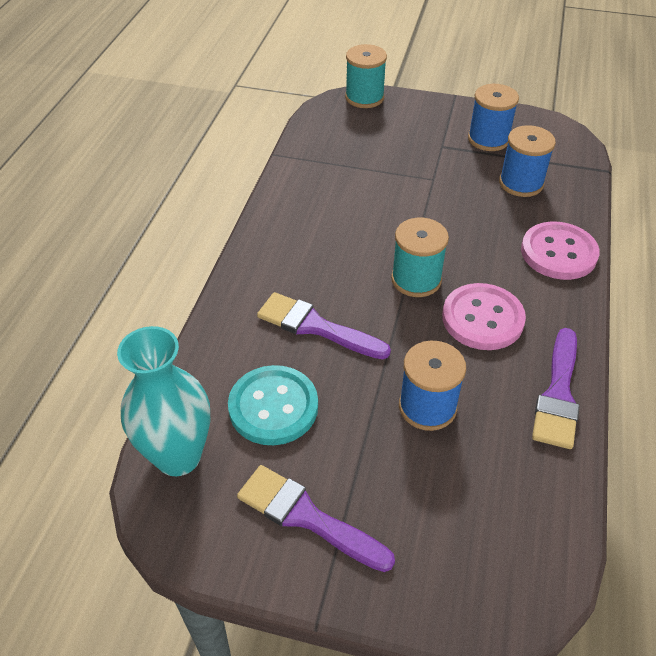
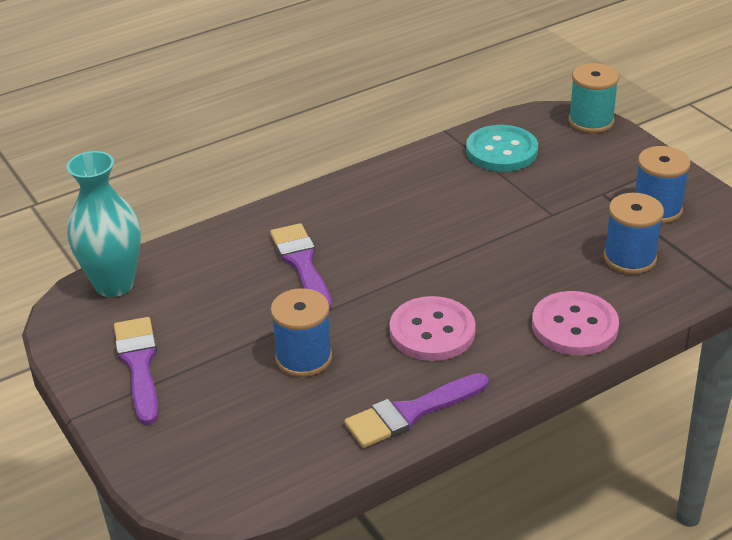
camera: 45 degrees right, 10 degrees down
(273, 407) = (205, 293): turquoise button -> turquoise button (501, 151)
(416, 279) = (422, 276): turquoise spool -> none

